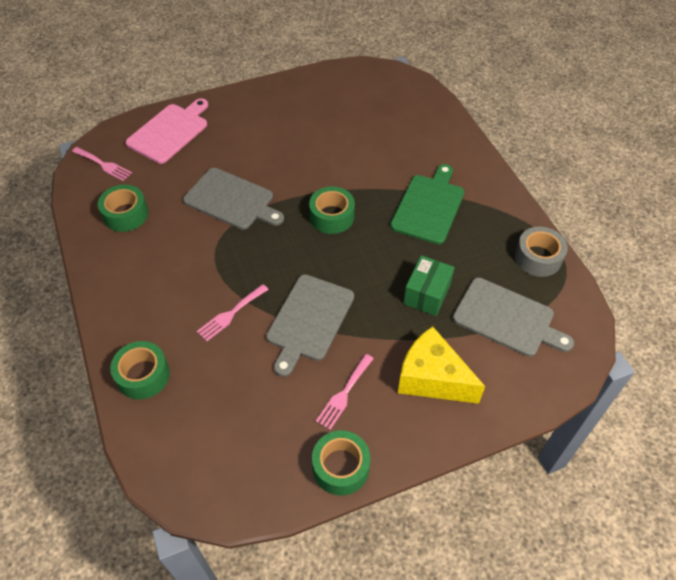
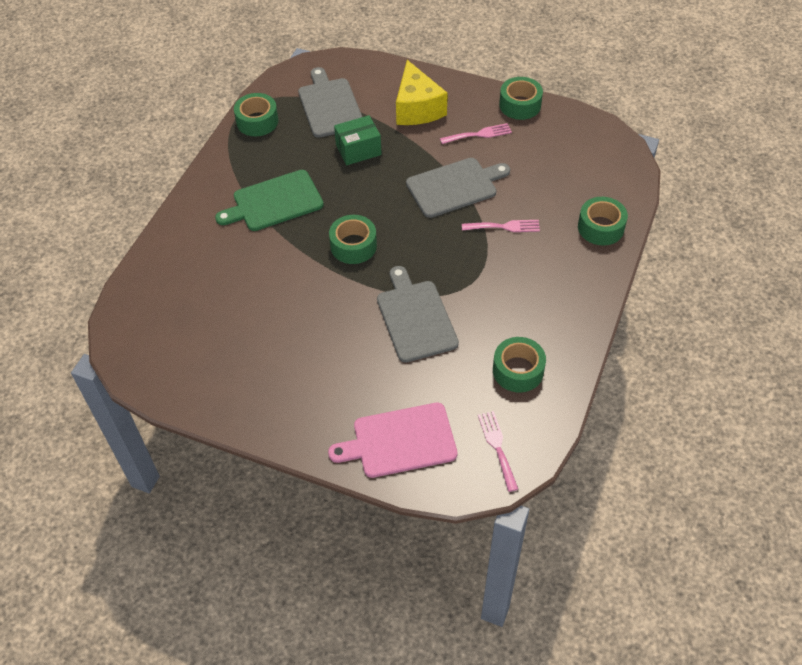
camera: 135 degrees left, 0 degrees up
(538, 258) = (257, 121): grey tape -> green tape

